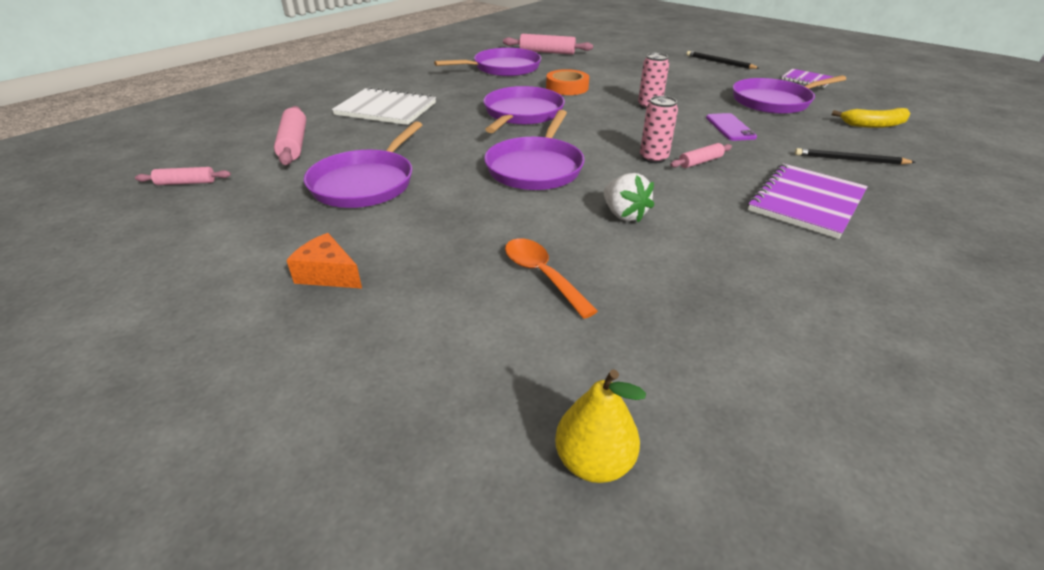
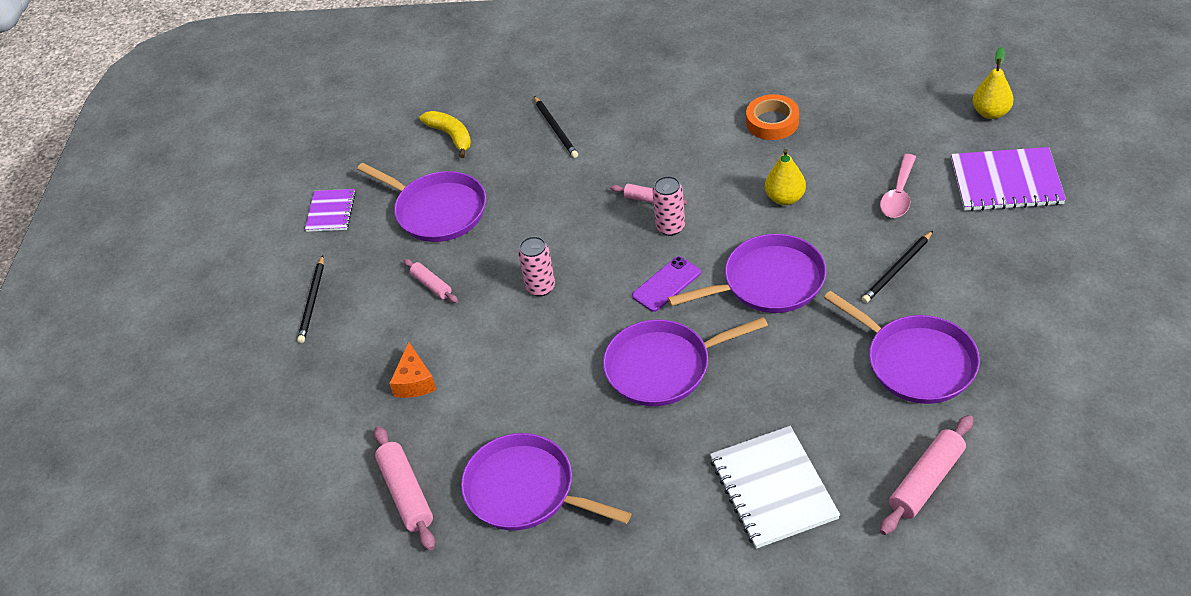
camera: 120 degrees left, 10 degrees up
(186, 183) = (1065, 479): pink rolling pin -> pink rolling pin (431, 285)
(328, 274) = (1020, 281): orange cheese -> orange cheese (414, 381)
(365, 183) = (916, 362): purple pan -> purple pan turned 60 degrees clockwise
(455, 222) = (897, 269): none -> black pencil
(542, 275) = (898, 194): orange spoon -> pink spoon
(567, 87) = (543, 382): orange tape -> orange tape (772, 122)
(624, 214) = (785, 198): white strawberry -> yellow pear
(730, 127) = (547, 212): purple phone -> purple phone (666, 284)
(806, 202) = (664, 128): purple notebook -> purple notebook (1006, 182)

